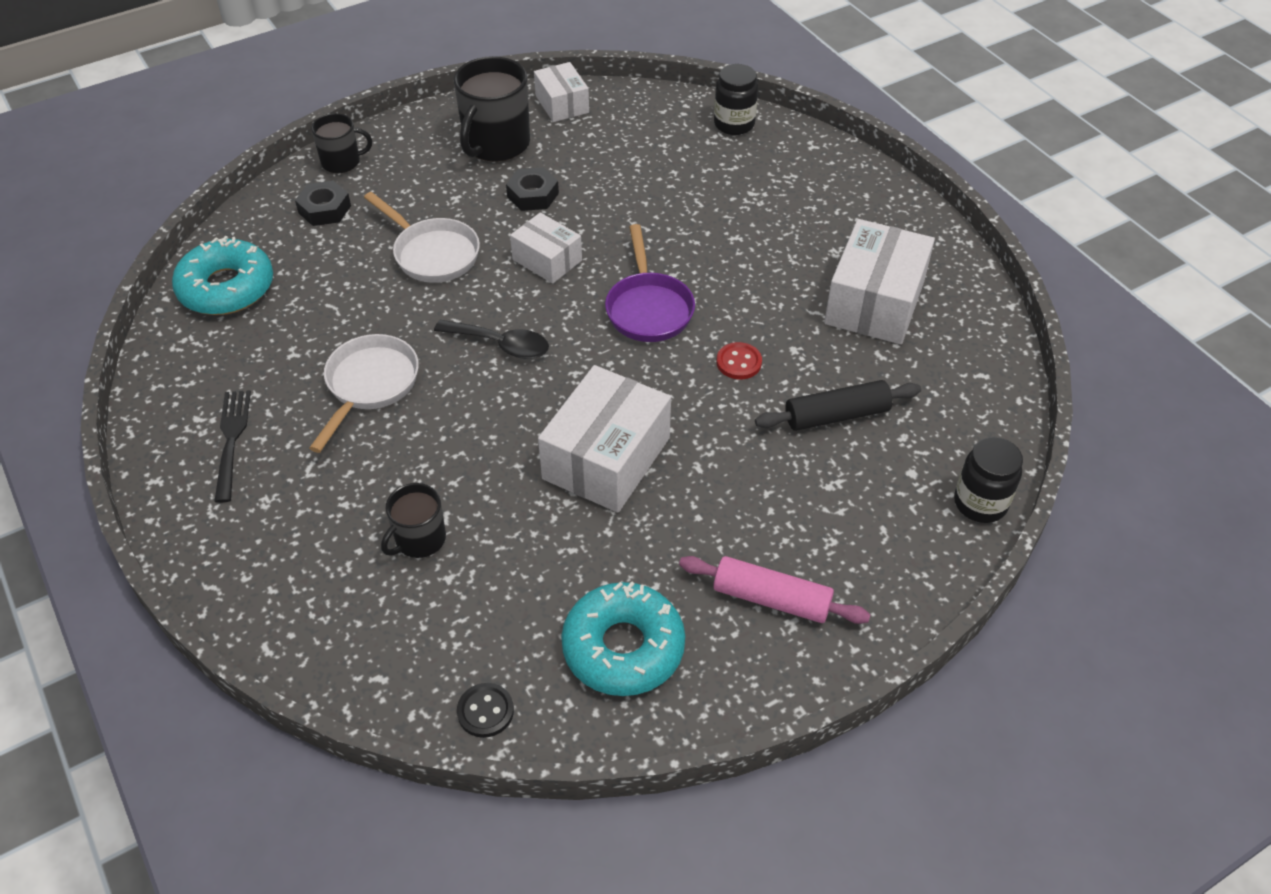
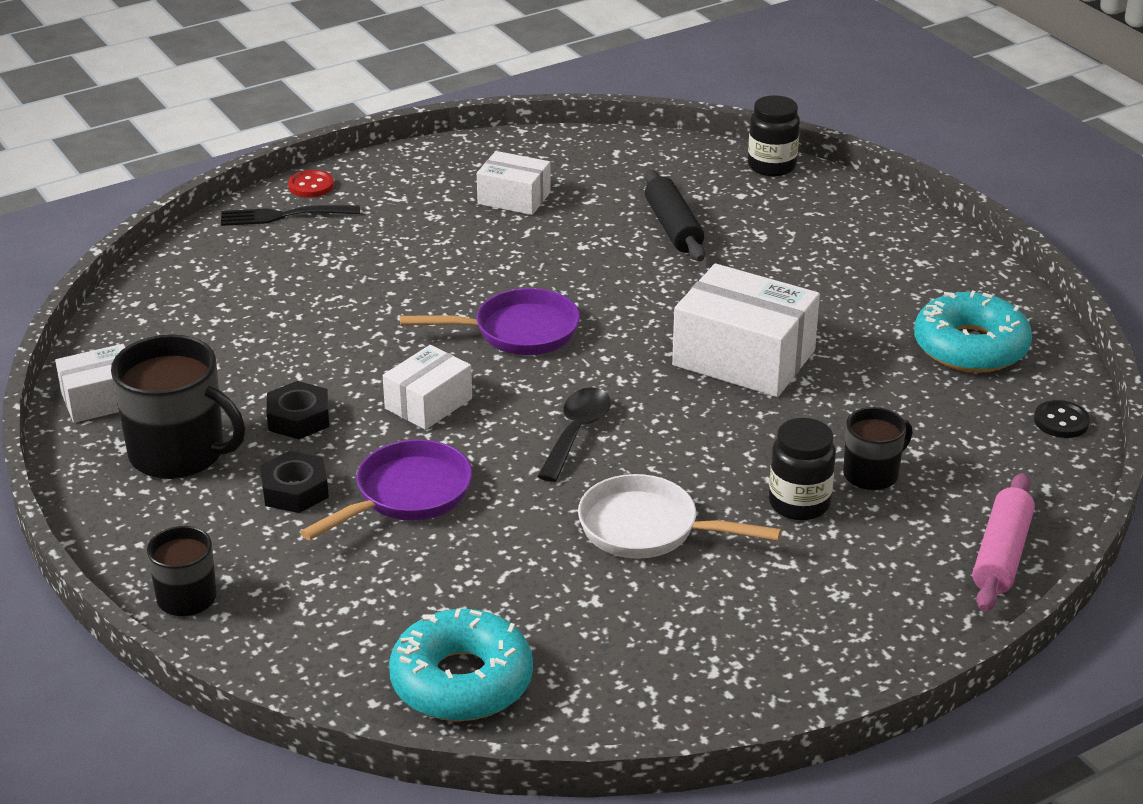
camera: 90 degrees left, 15 degrees down
(232, 441) = (749, 634): black fork -> black fork (285, 215)
(324, 209) = (297, 603): black nut -> black nut (295, 490)
(419, 539) = (872, 474): black mug -> black mug turned 75 degrees counterclockwise
(432, 253) = (406, 495): white pan -> purple pan
(734, 124) = (186, 269): black jar -> black jar (799, 503)
(739, 362) = (602, 278): red button -> red button (311, 186)
(771, 599) = (898, 270): pink rolling pin -> pink rolling pin (1001, 555)
(875, 302) = (514, 198): white box -> white box, size x0.58

